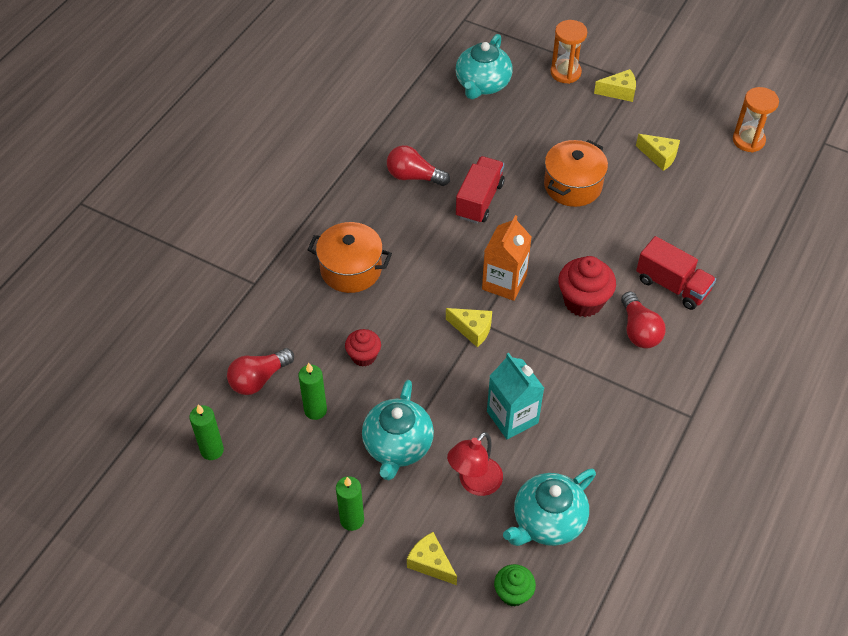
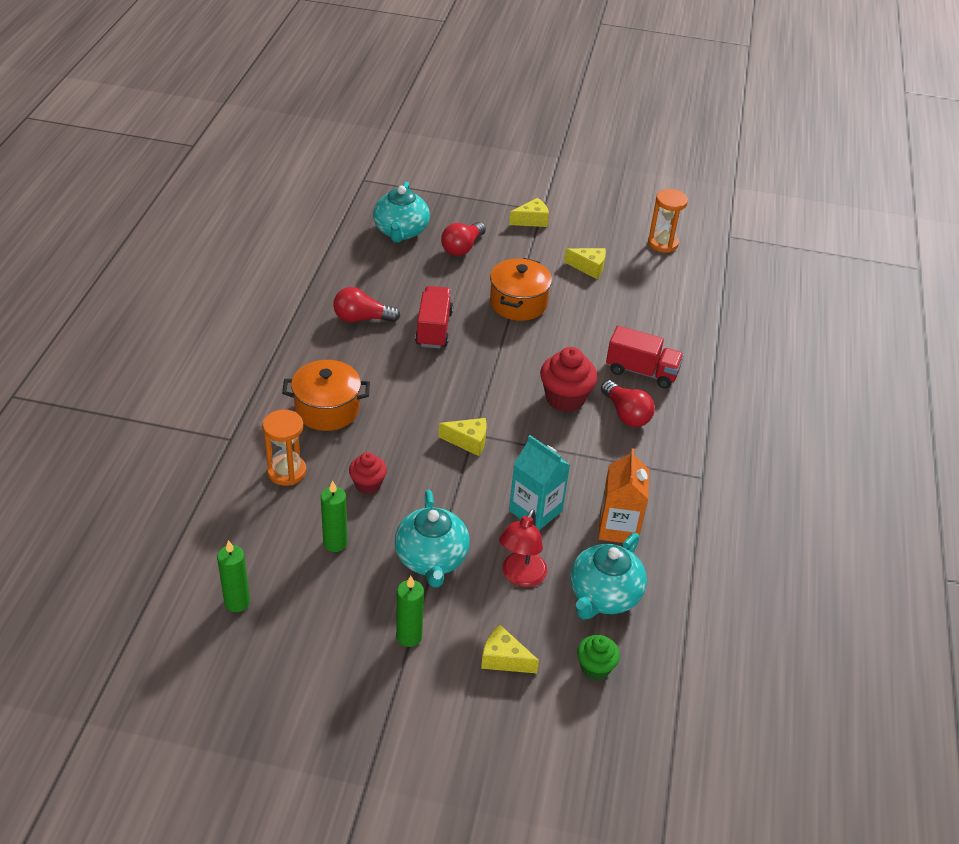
camera: 20 degrees left, 10 degrees down
(259, 379) = (265, 525): red light bulb -> red light bulb (462, 248)
(504, 282) = (484, 395): orange carton -> orange carton (618, 527)
(565, 73) = (476, 211): orange hourglass -> orange hourglass (286, 472)

